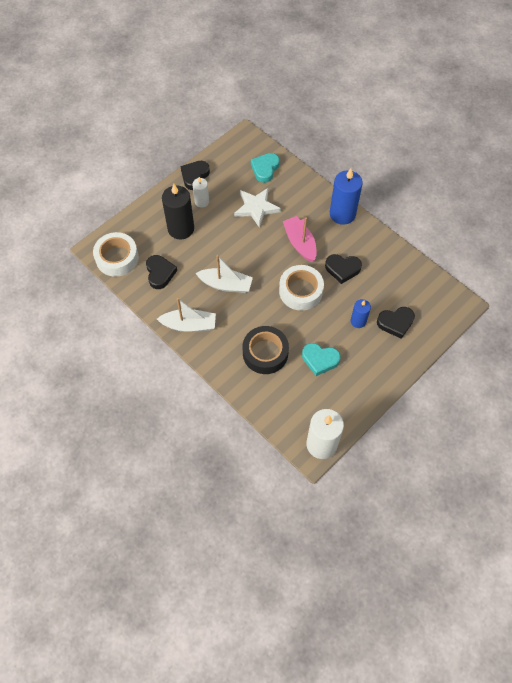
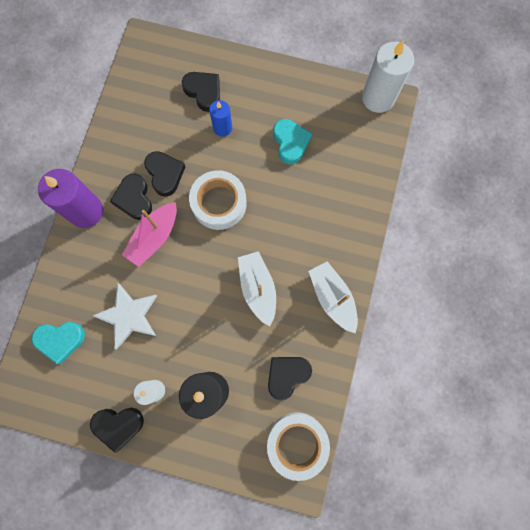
camera: 120 degrees left, 15 degrees up
(265, 353) = (316, 199): black tape -> none
(335, 244) = (134, 199): none -> black heart
(342, 214) = (86, 211): blue candle -> purple candle

